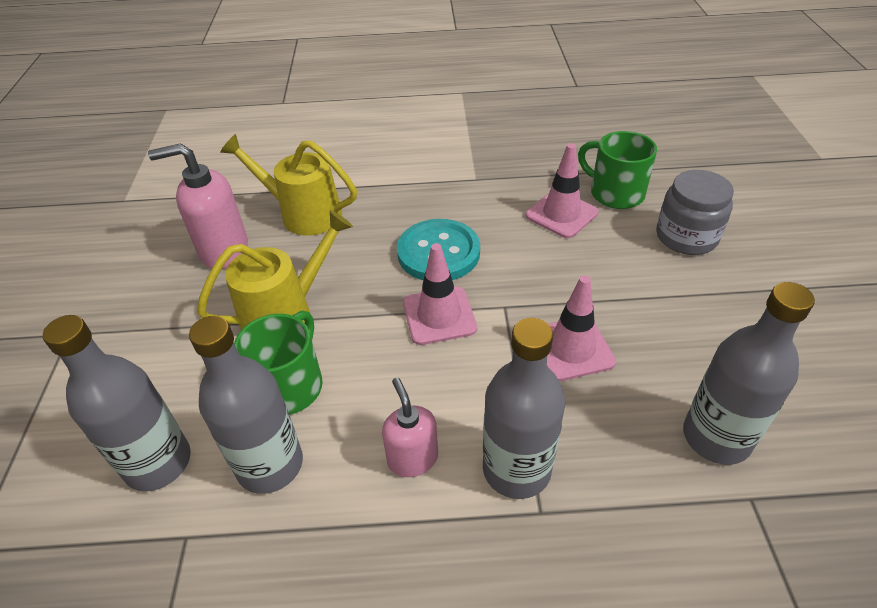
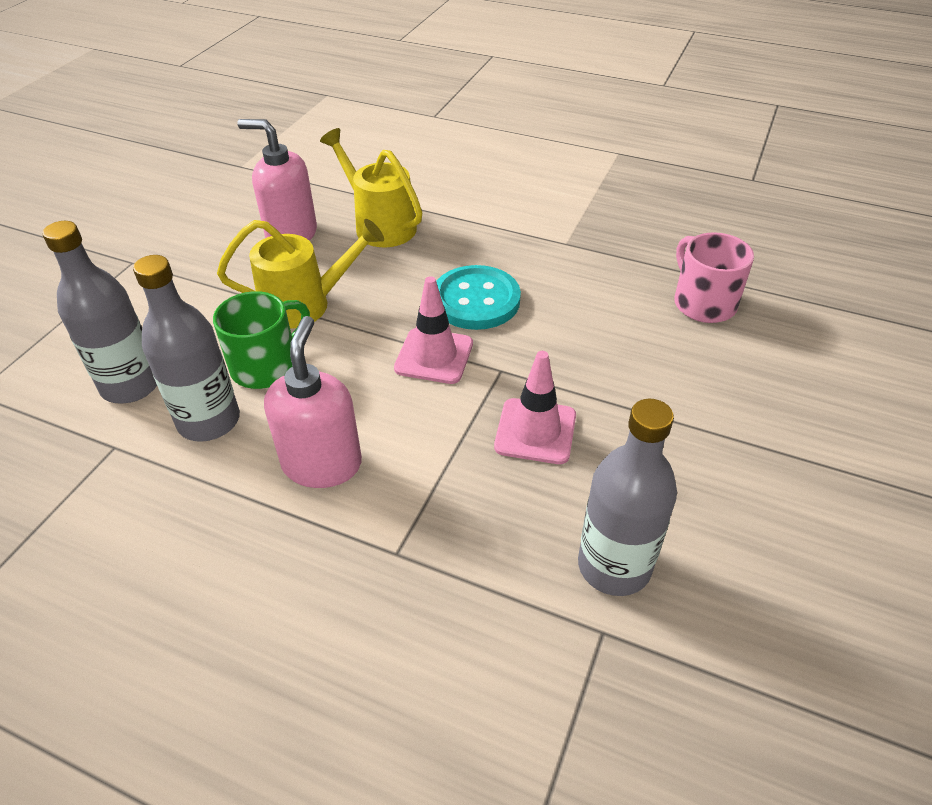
camera: 25 degrees right, 0 degrees up
(412, 458) = (322, 464): pink soap dispenser -> pink soap dispenser, size x1.59
(516, 469) = (402, 510): grey bottle -> none
(561, 214) = (627, 305): pink traffic cone -> none
(615, 193) = (703, 303): green mug -> pink mug
(686, 237) = (746, 372): grey jar -> none

